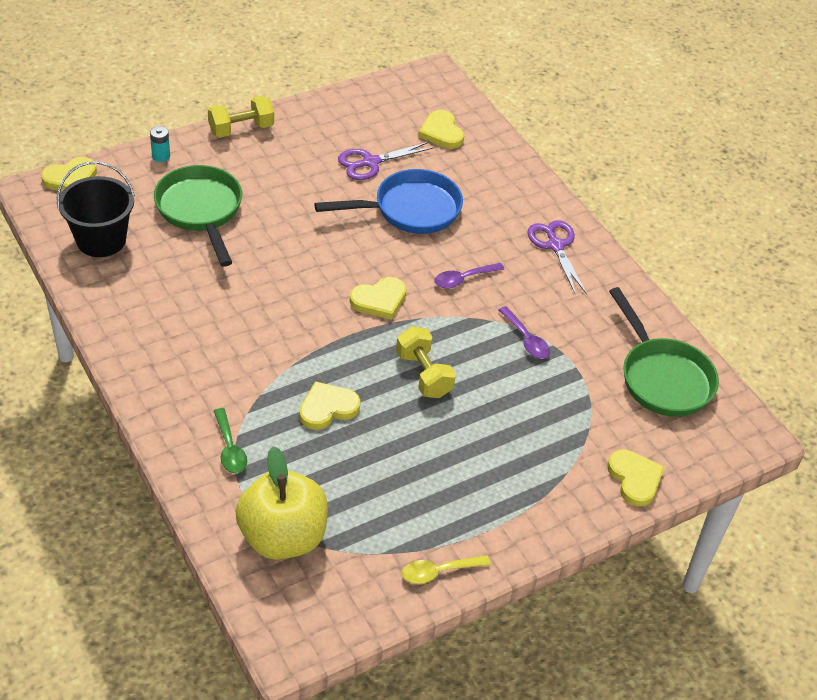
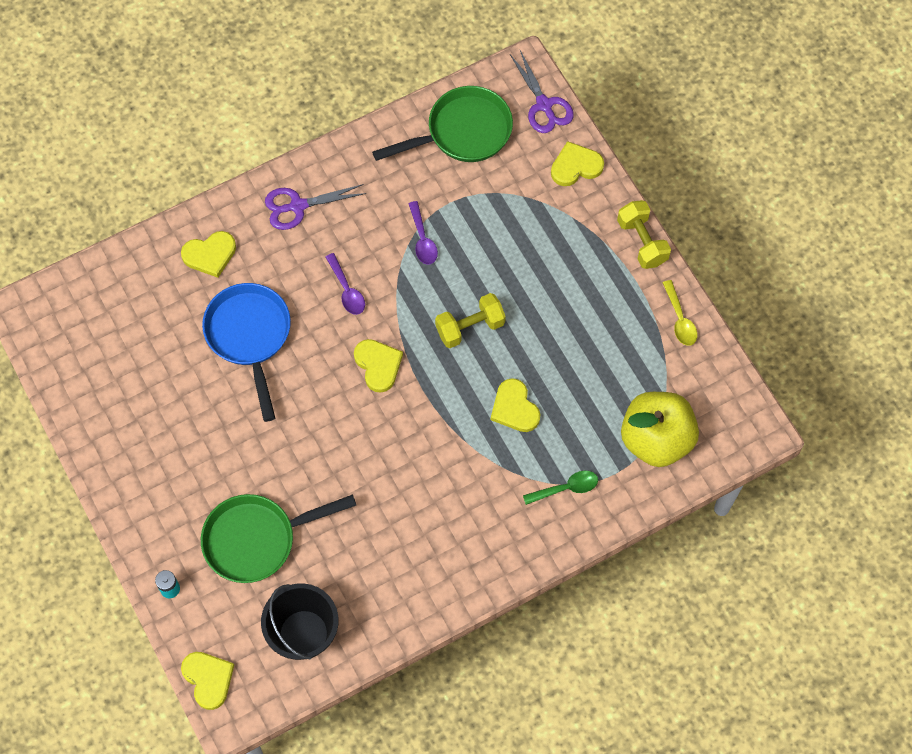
camera: 85 degrees left, 20 degrees up
(241, 129) = (123, 508): yellow dumbbell -> yellow dumbbell (642, 242)
(371, 162) = (177, 375): purple scissors -> purple scissors (544, 105)
(441, 132) = (127, 304): yellow heart -> yellow heart (210, 255)
(526, 339) = (422, 239): purple spoon -> purple spoon turned 105 degrees clockwise

